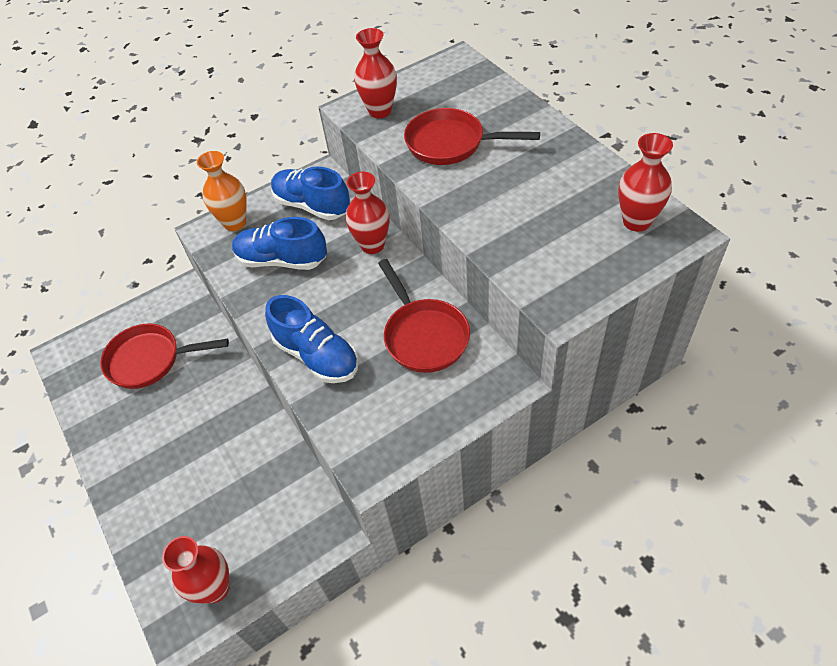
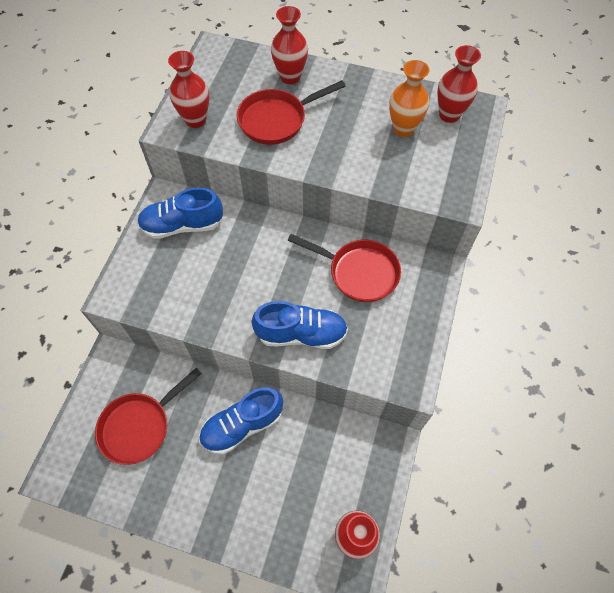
camera: 45 degrees left, 10 degrees up
(235, 223) = (131, 275): orange vase -> orange vase (403, 129)
(282, 260) = (202, 281): blue shoe -> blue shoe (242, 425)
(372, 245) = (260, 229): red vase -> red vase (290, 77)

